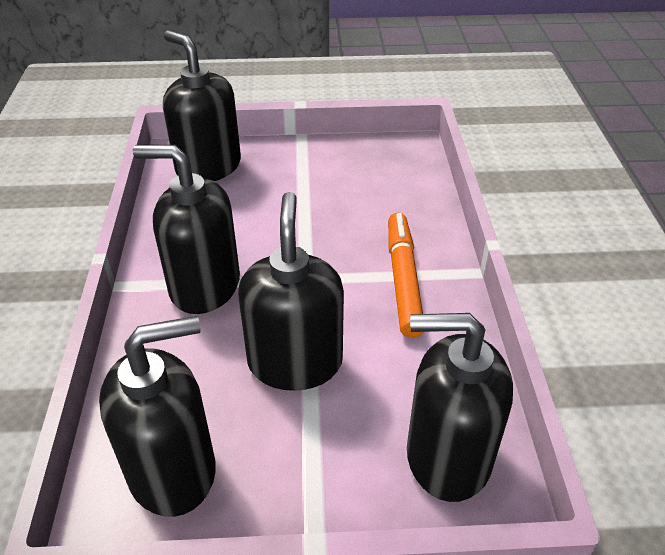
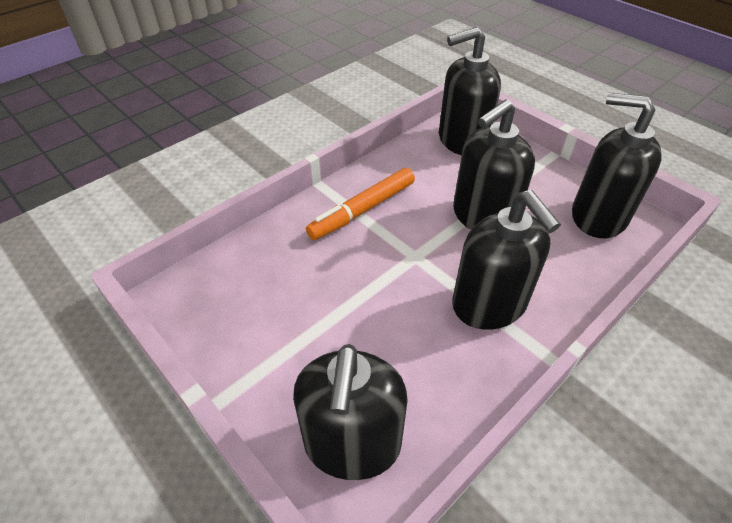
camera: 130 degrees left, 5 degrees up
(447, 456) = (462, 140): black soap dispenser -> black soap dispenser turned 105 degrees clockwise

